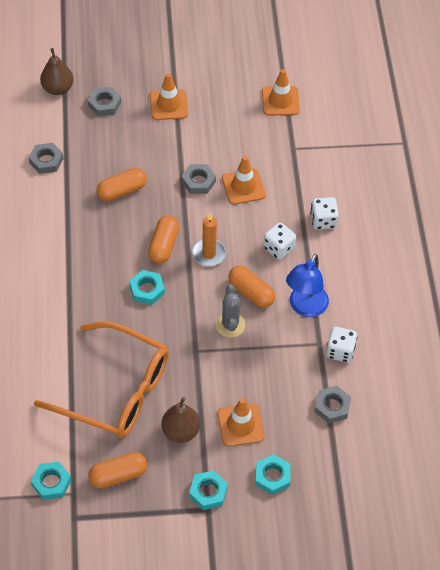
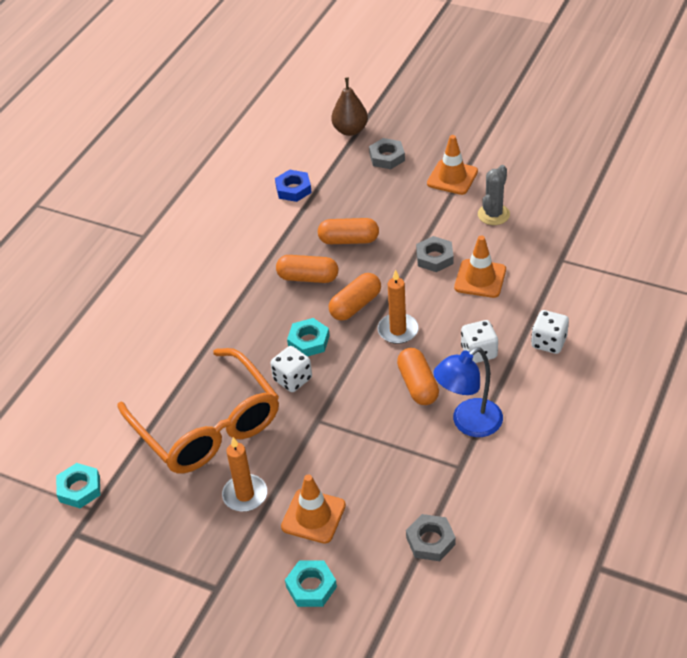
camera: 35 degrees right, 10 degrees down
(46, 161) = (293, 189): grey nut -> blue nut
(118, 475) = (149, 511): orange capsule -> orange capsule (308, 278)
(180, 431) = (245, 495): brown pear -> orange candle
(208, 492) = (229, 571): turquoise nut -> none
(230, 325) = (372, 409): grey cactus -> grey cactus (493, 214)
(280, 101) = (577, 210): orange traffic cone -> none
(340, 351) = (479, 485): white dice -> white dice (292, 379)

